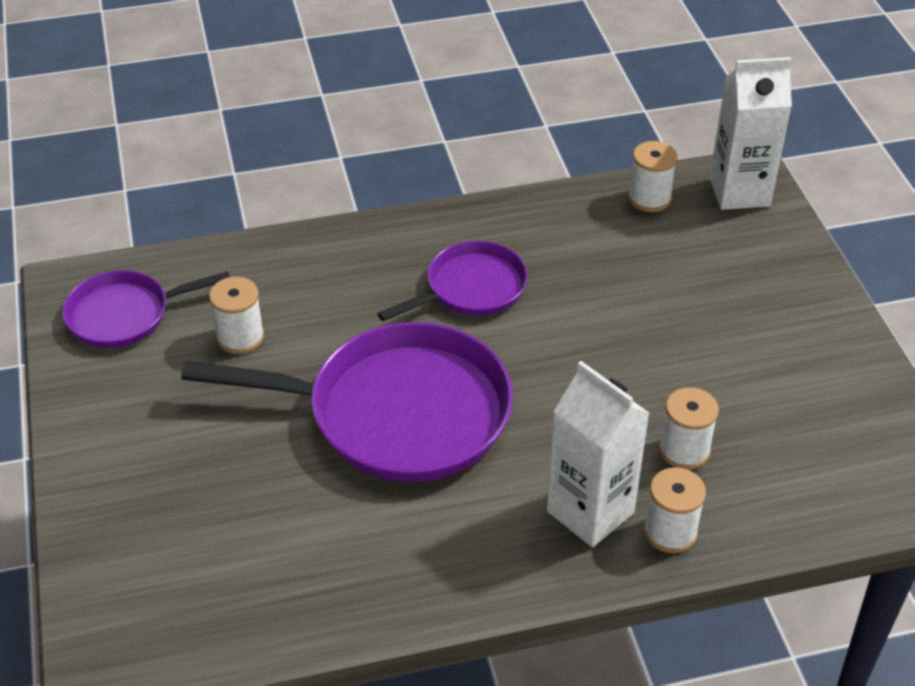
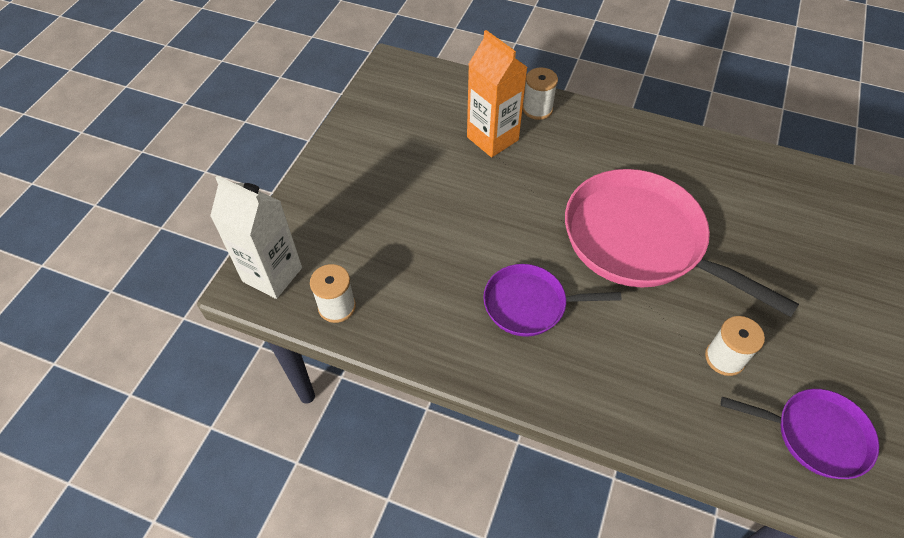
camera: 145 degrees left, 10 degrees up
(397, 413) = (640, 241): purple pan -> pink pan
(590, 512) = (569, 136): white carton -> none
(684, 450) = (492, 138): white spool -> orange carton

